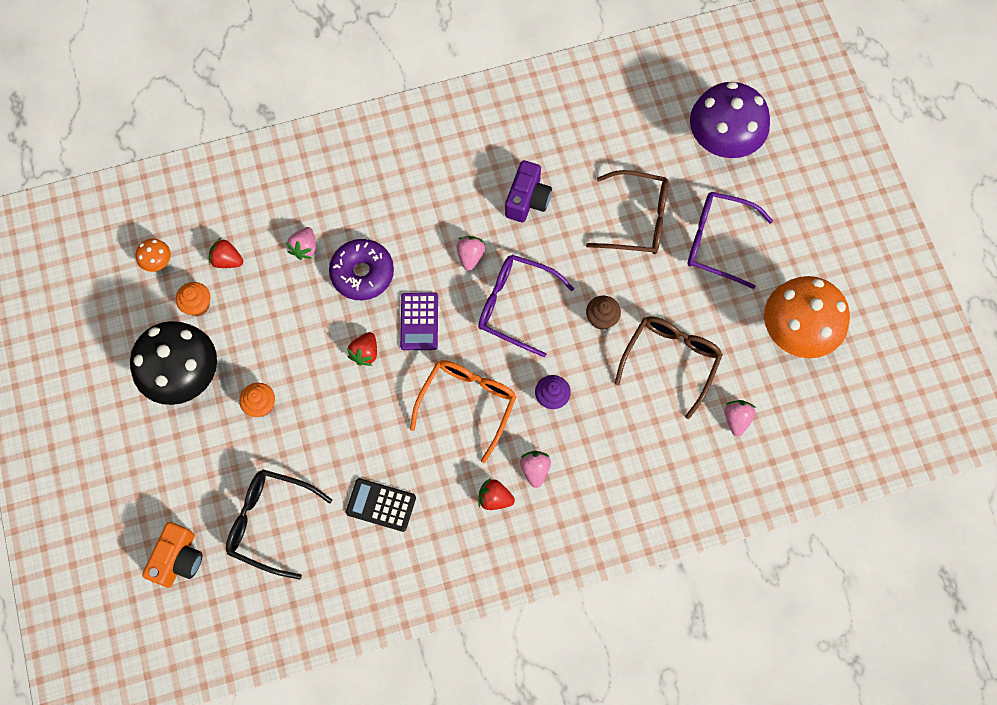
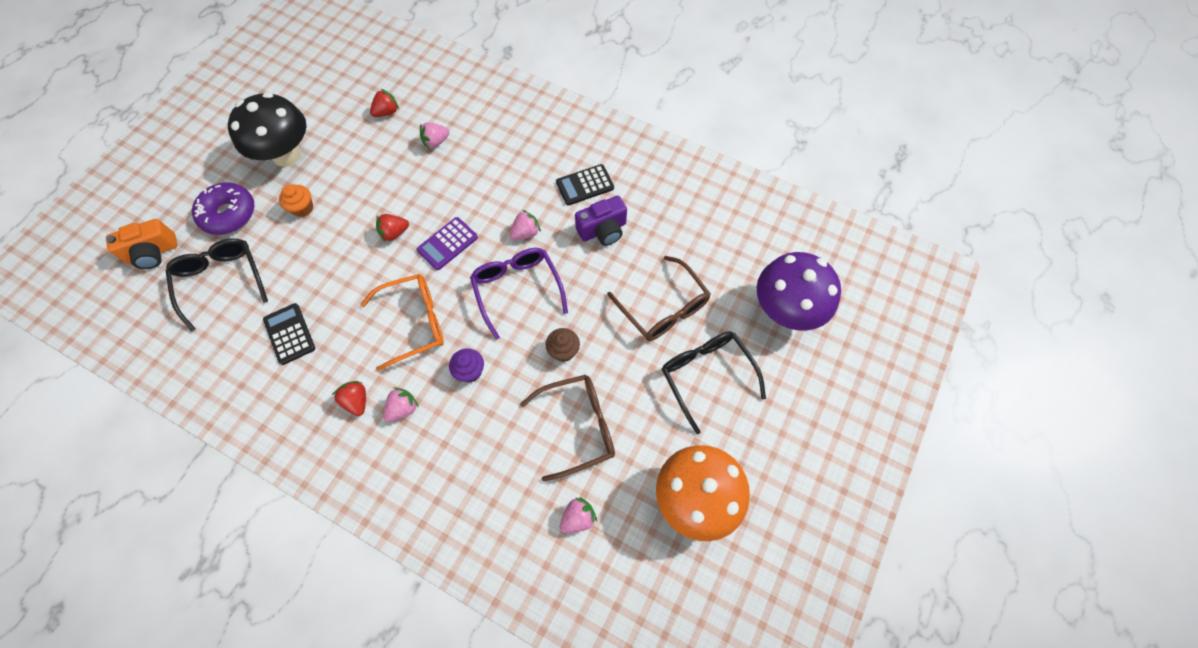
camera: 45 degrees right, 5 degrees down
(158, 262) = (351, 82): orange mushroom -> none
(198, 305) = (342, 122): orange cupcake -> none
(227, 260) = (387, 112): red strawberry -> red strawberry turned 75 degrees clockwise
(362, 273) = (450, 185): purple donut -> purple donut (229, 214)
(472, 175) = (585, 185): none -> black calculator
(718, 242) = (706, 376): purple glasses -> black glasses

